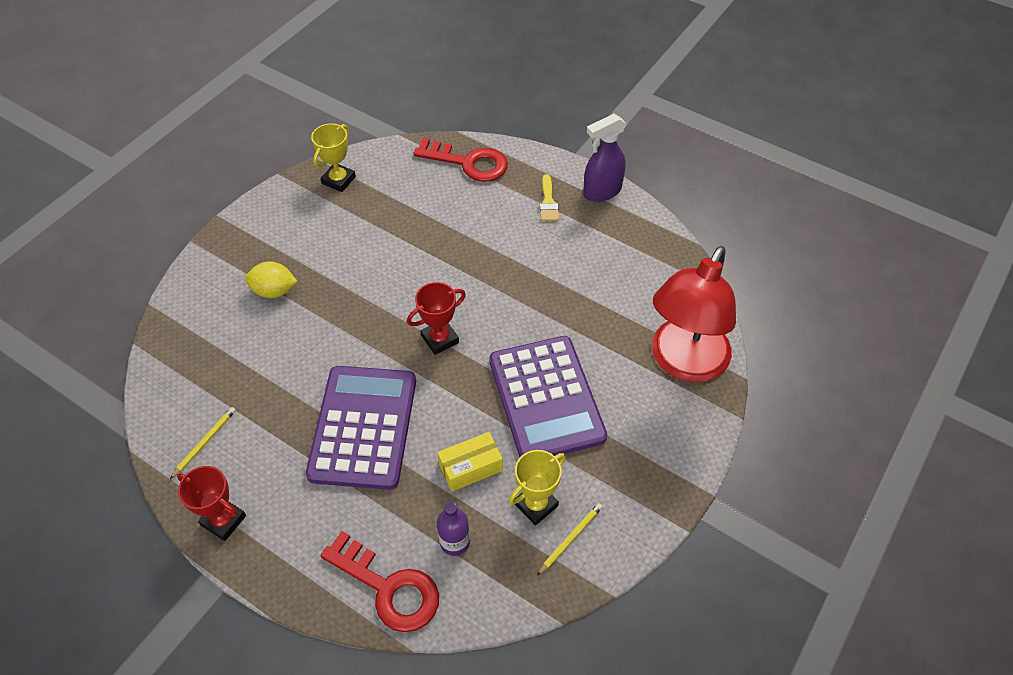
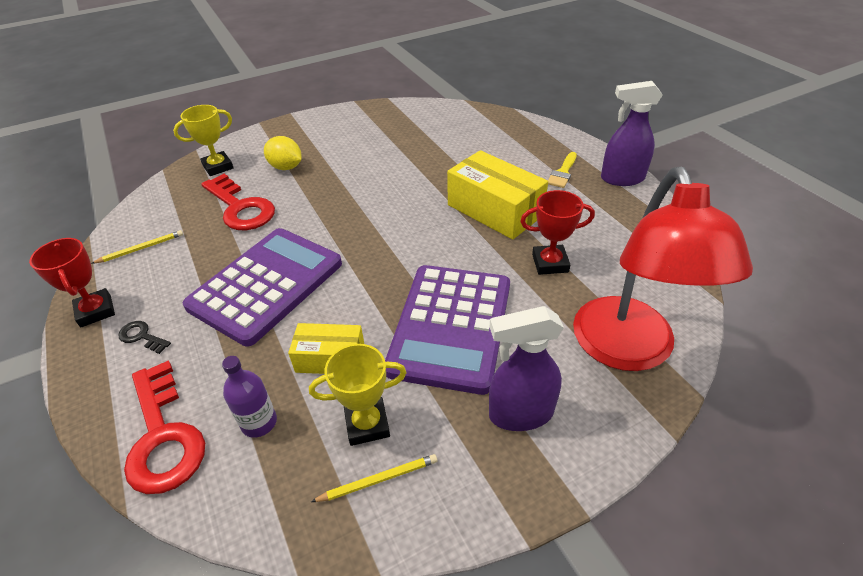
camera: 30 degrees right, 10 degrees down
(291, 522) = (141, 336): none -> black key
(338, 180) = (394, 115): yellow trophy -> yellow trophy (218, 167)
(440, 339) = (387, 241): red trophy -> red trophy (550, 263)
(468, 163) = (508, 129): red key -> red key (240, 208)
(513, 268) = (495, 210): none -> yellow box
(636, 446) = (520, 414): none -> purple spray bottle
(683, 363) = (628, 350): red lamp -> red lamp turned 60 degrees counterclockwise

